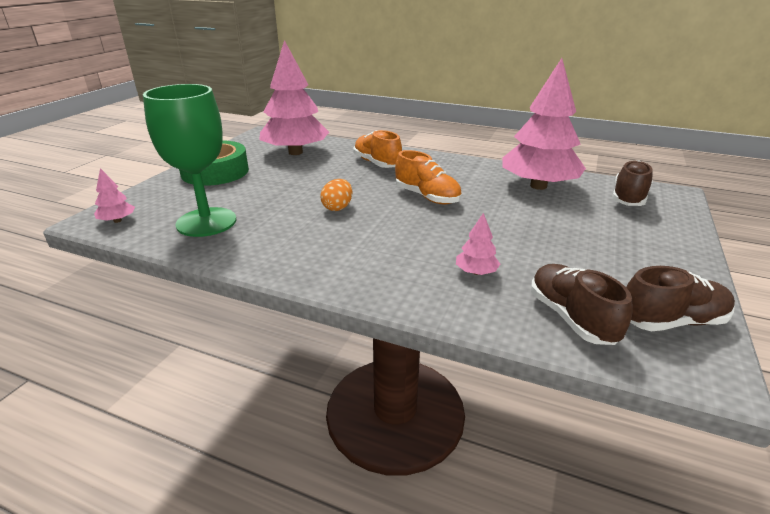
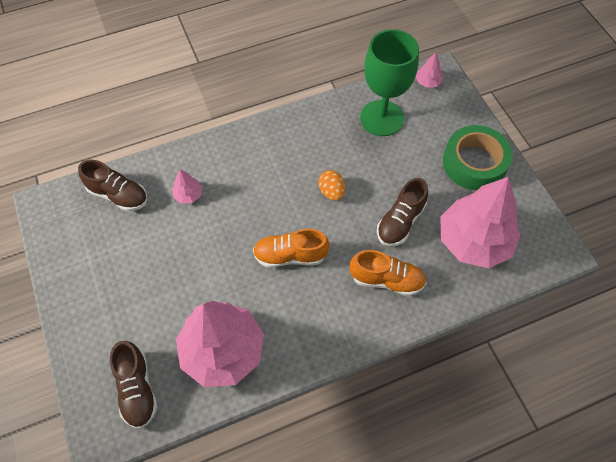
camera: 135 degrees right, 30 degrees up
(671, 321) = (67, 229): brown shoe -> brown shoe (400, 222)

